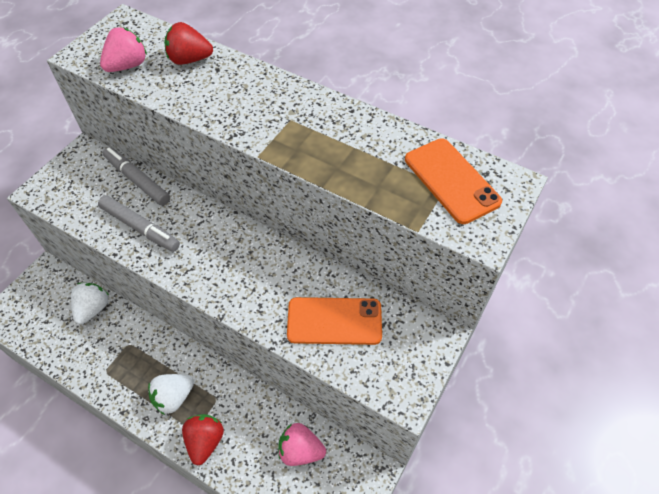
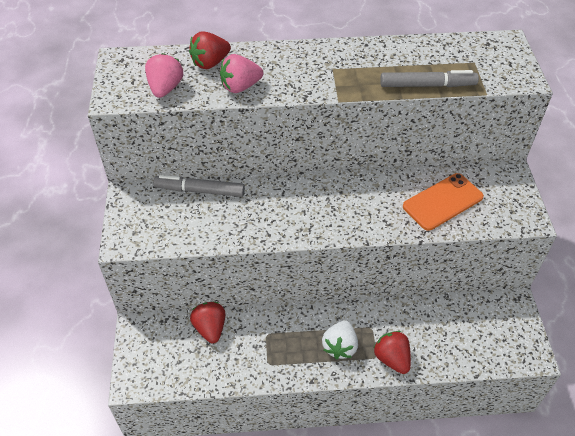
camera: 35 degrees left, 5 degrees down
(93, 309) = (210, 328): white strawberry -> red strawberry
(140, 227) = (241, 221): grey marker -> grey marker (427, 85)
(300, 450) = (460, 321): pink strawberry -> pink strawberry (240, 87)
(451, 180) = (473, 57): orange phone -> none

